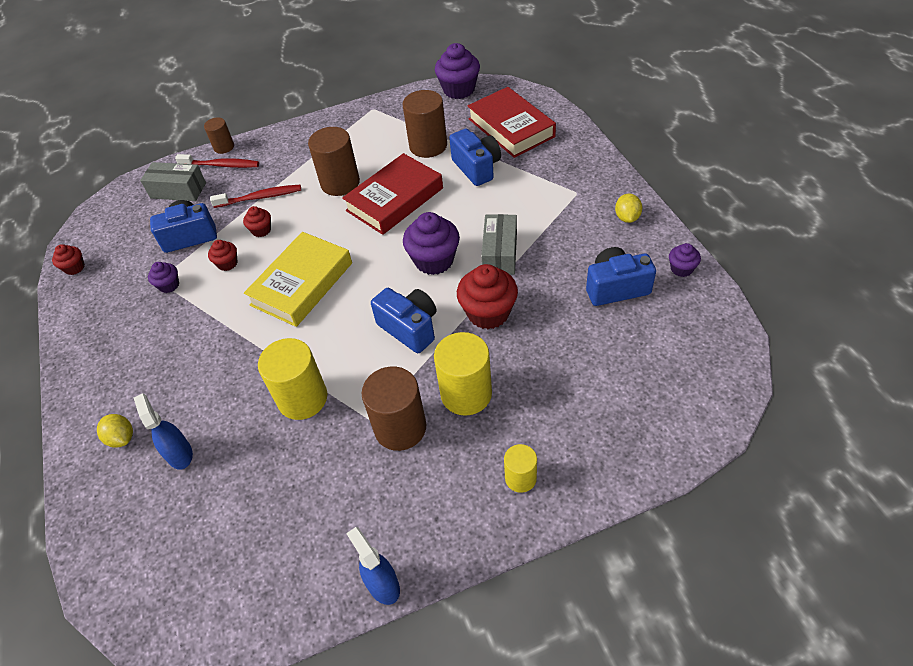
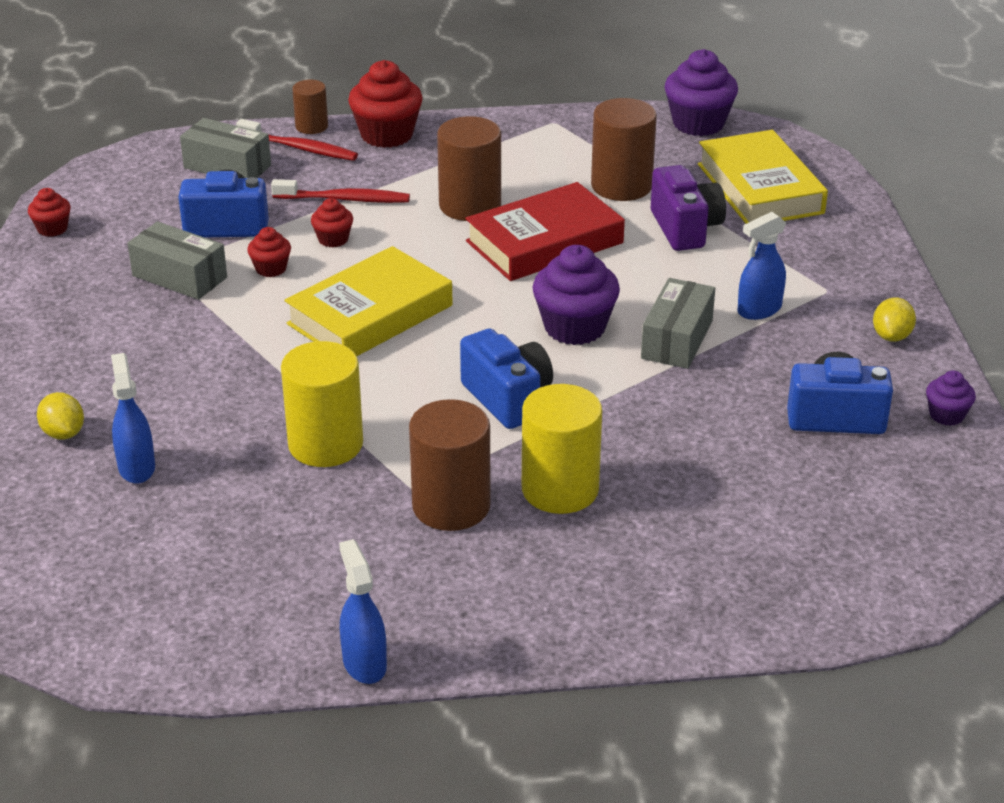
camera: 10 degrees right, 15 degrees down
(169, 285) = (179, 277): purple cupcake -> grey box
(477, 168) = (685, 228): blue camera -> purple camera
(488, 313) = (630, 405): red cupcake -> red cupcake (387, 135)
(511, 127) = (760, 188): red book -> yellow book
(520, 478) = (599, 597): yellow cylinder -> none
(541, 218) = (759, 310): none -> blue spray bottle

